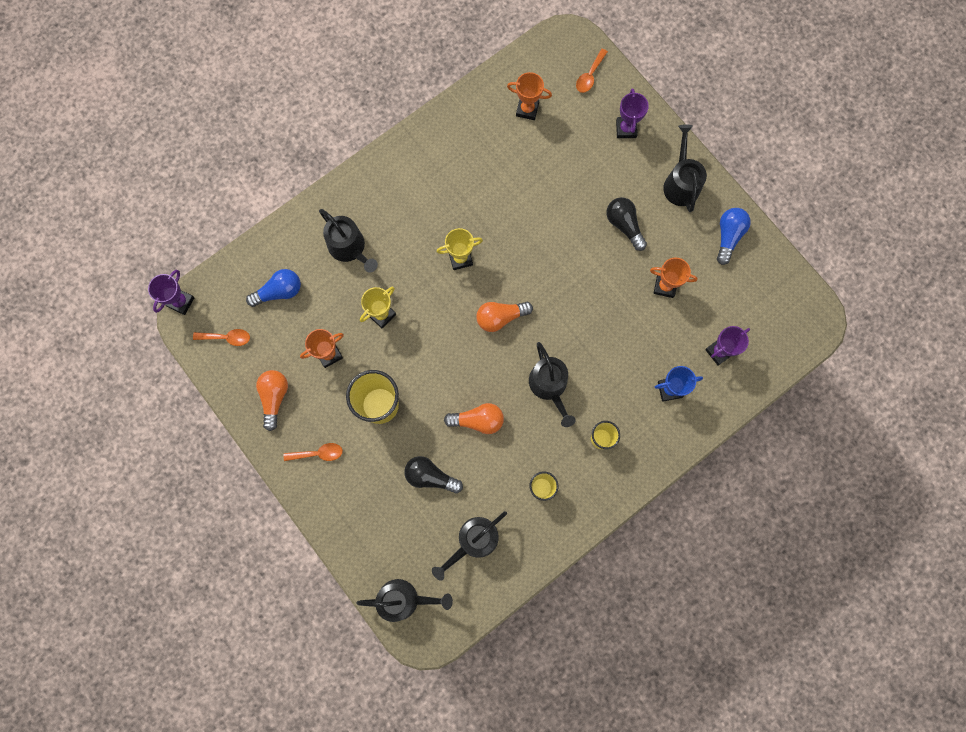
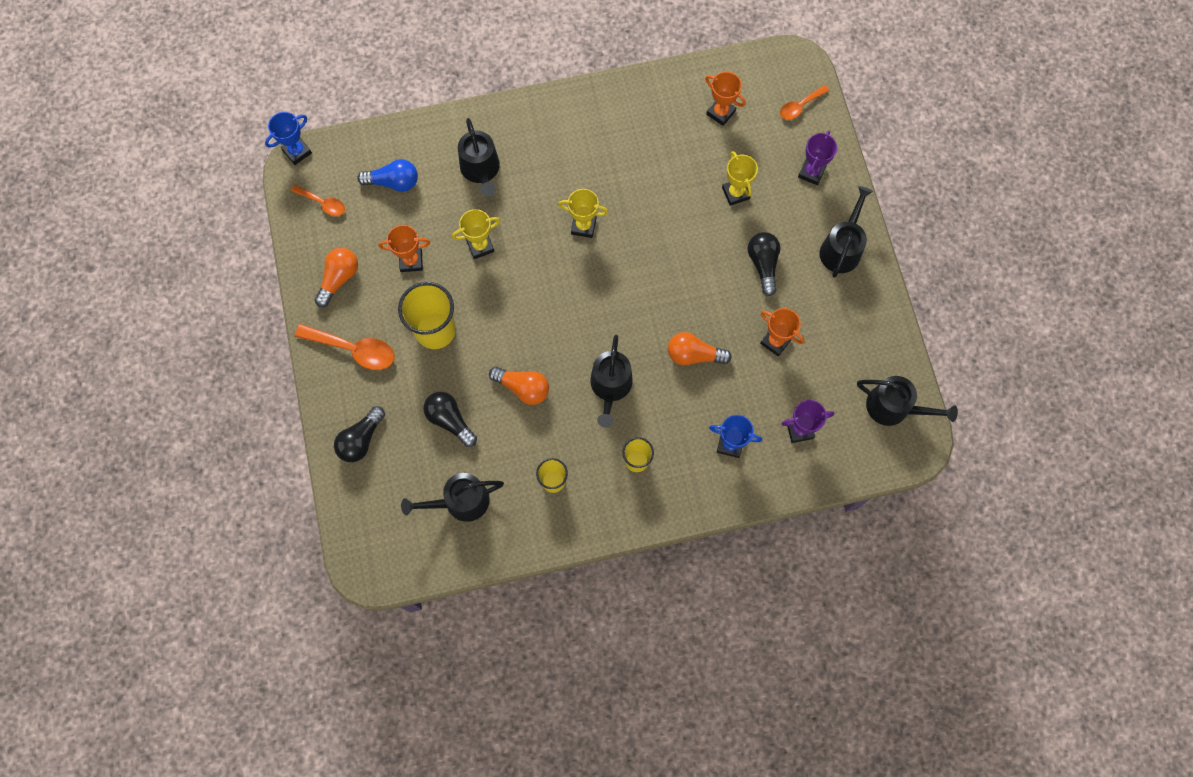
camera: 25 degrees right, 5 degrees down
(181, 302) = (297, 152): purple trophy -> blue trophy
(318, 453) = (353, 349): orange spoon -> orange spoon, size x1.66
(363, 528) = (361, 439): none -> black light bulb
(403, 599) = (365, 525): black watering can -> black watering can (893, 407)
(500, 317) = (595, 299): orange light bulb -> orange light bulb (694, 355)
(572, 174) = (735, 193): none -> yellow trophy
(728, 236) = (865, 321): blue light bulb -> none

